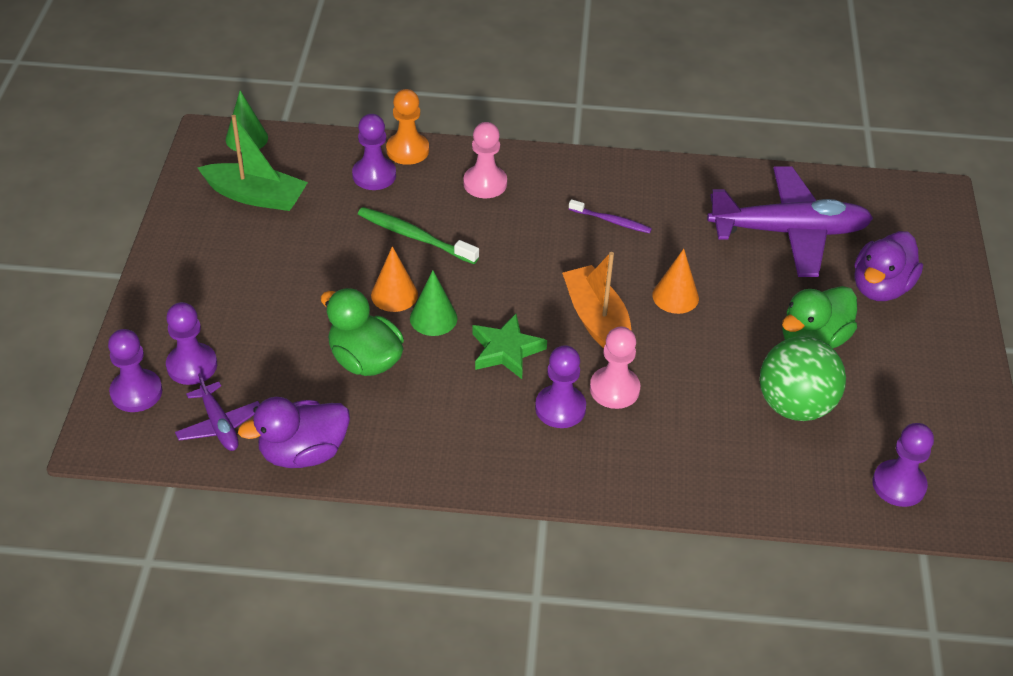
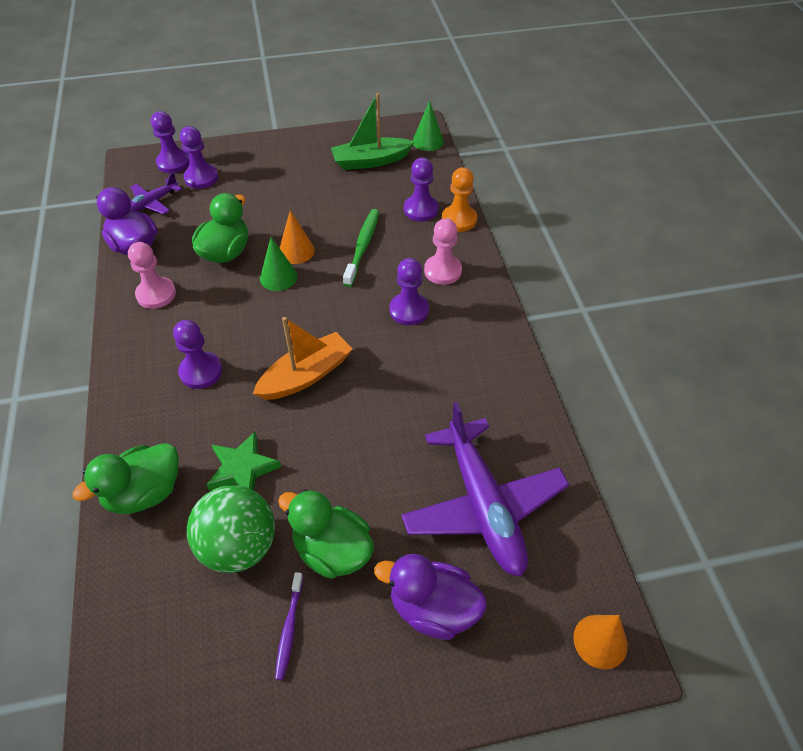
camera: 75 degrees right, 5 degrees up
(256, 196) = (370, 161): green boat -> green boat turned 75 degrees clockwise
(506, 350) = (256, 325): green star -> green star (242, 468)
(611, 221) = (434, 361): purple toothbrush -> purple toothbrush (289, 629)
(614, 389) = (229, 403): pink pawn -> pink pawn (156, 294)
(675, 296) = (354, 425): orange cone -> orange cone (600, 641)
(714, 473) = (144, 493): none -> green duck
(898, 485) = (149, 659): purple pawn -> purple pawn (409, 310)

